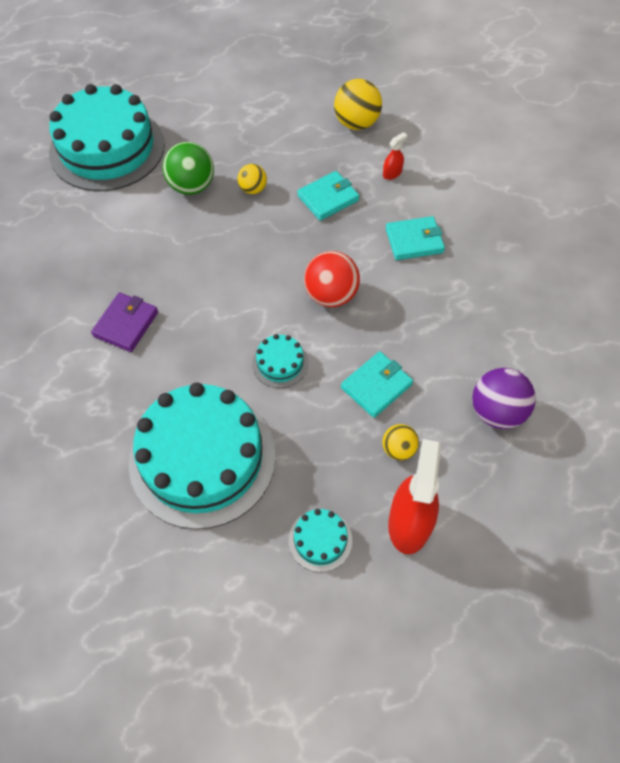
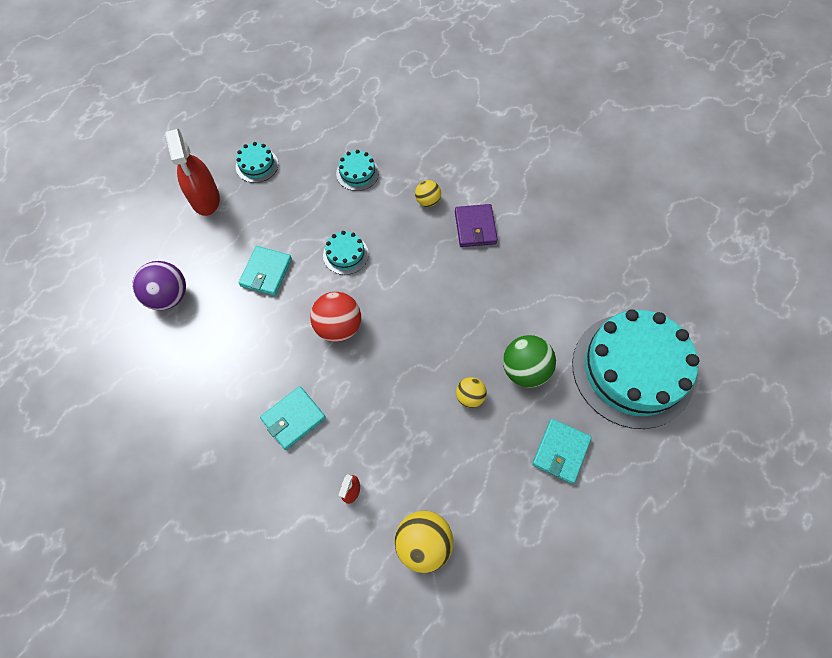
camera: 150 degrees right, 5 degrees up
(202, 458) = (357, 173): turquoise cake -> turquoise cake, size x0.41
(328, 198) = (396, 424): turquoise wallet -> turquoise wallet (560, 451)
(398, 449) = (231, 237): yellow ball -> yellow ball (427, 201)

